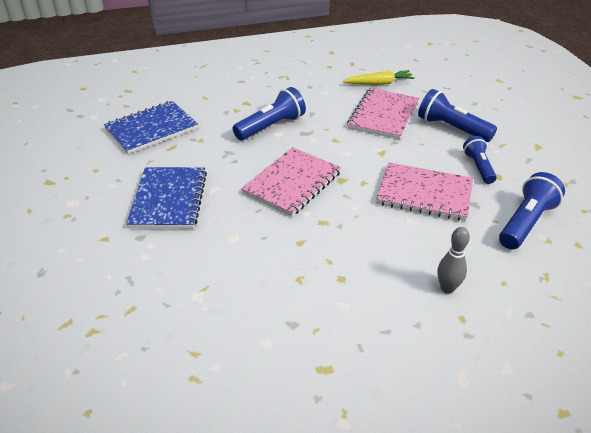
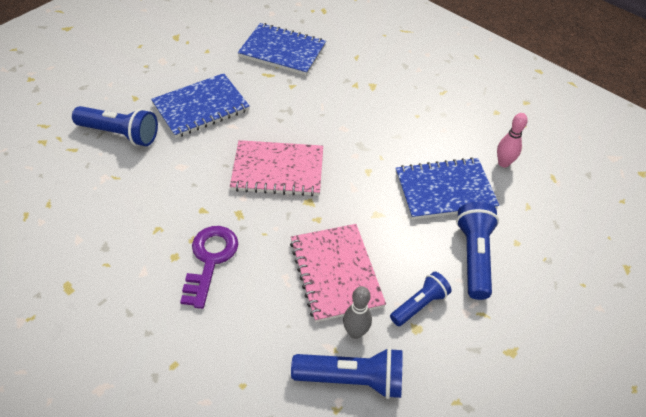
camera: 55 degrees right, 10 degrees up
(271, 126) = (350, 119): blue flashlight -> blue flashlight (120, 134)
(362, 257) = (210, 260): none -> purple key
(379, 83) = (503, 163): yellow carrot -> pink bowling pin
(383, 115) = (445, 190): pink notebook -> blue notebook
(447, 288) = (207, 340): grey bowling pin -> grey bowling pin (355, 332)

